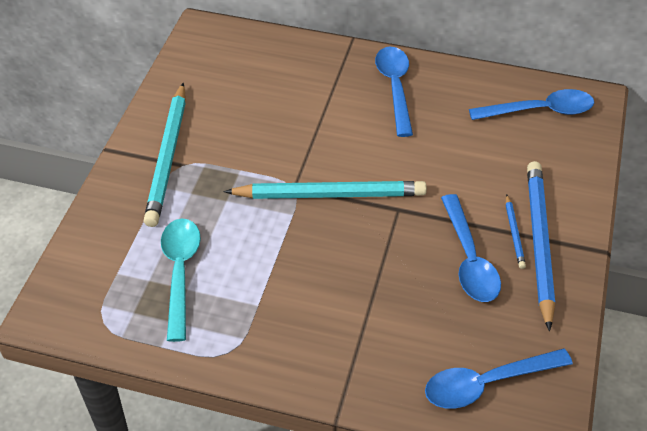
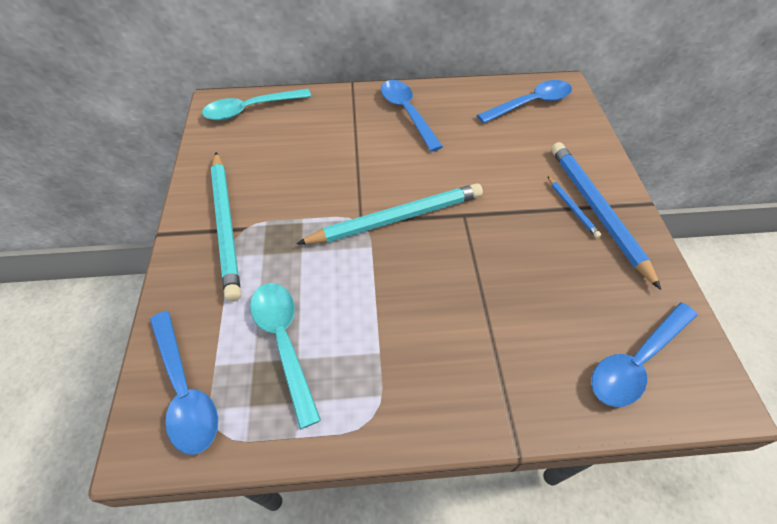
camera: 20 degrees left, 5 degrees up
(234, 44) = (251, 109): none -> turquoise spoon
(469, 259) = (549, 243): blue spoon -> blue spoon (185, 390)

